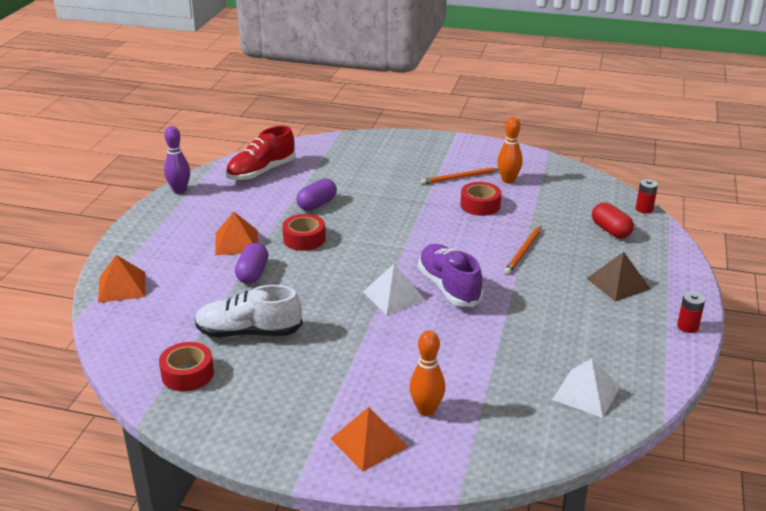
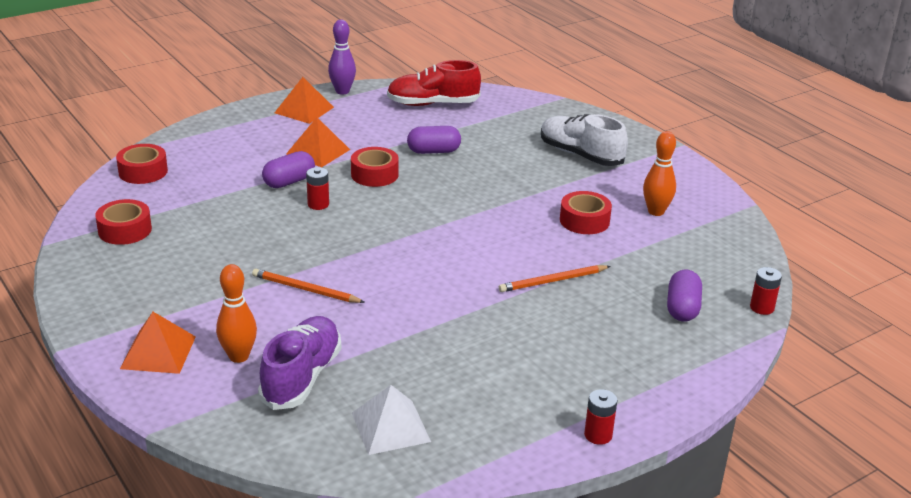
camera: 40 degrees right, 0 degrees up
(122, 286) = (184, 145): orange pyramid -> orange pyramid (304, 110)
(122, 323) = (143, 171): none -> red tape
(248, 332) = (212, 224): white shoe -> white shoe (580, 155)
(301, 279) = (318, 204): none -> red battery
(393, 296) = (368, 256): white pyramid -> none
(449, 287) = (427, 274): purple shoe -> purple shoe (302, 377)
(460, 178) = (608, 187): orange pencil -> orange pencil (306, 289)
(610, 230) = (682, 308): red capsule -> purple capsule
(618, 283) = (597, 358): brown pyramid -> none

